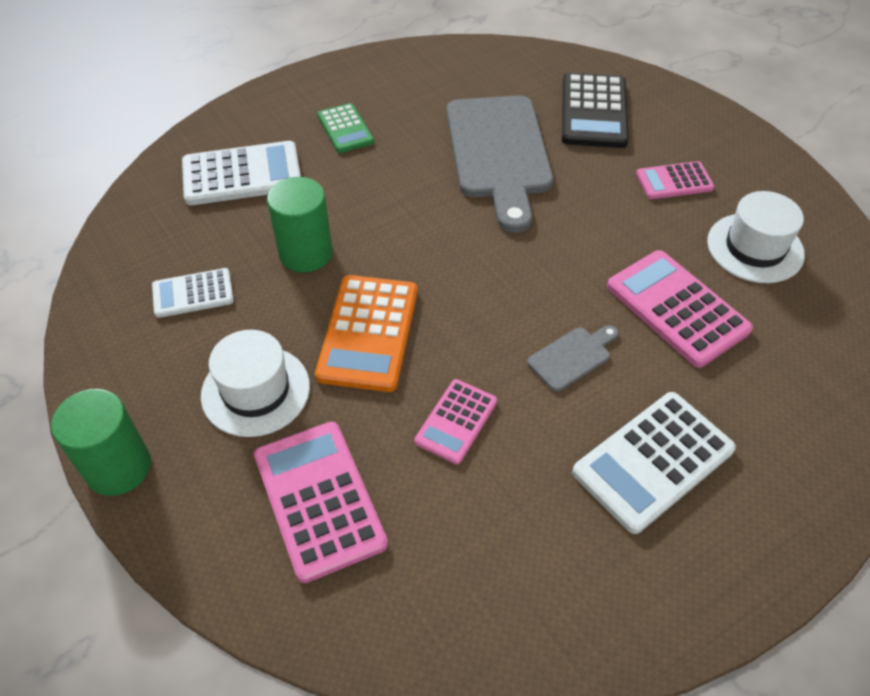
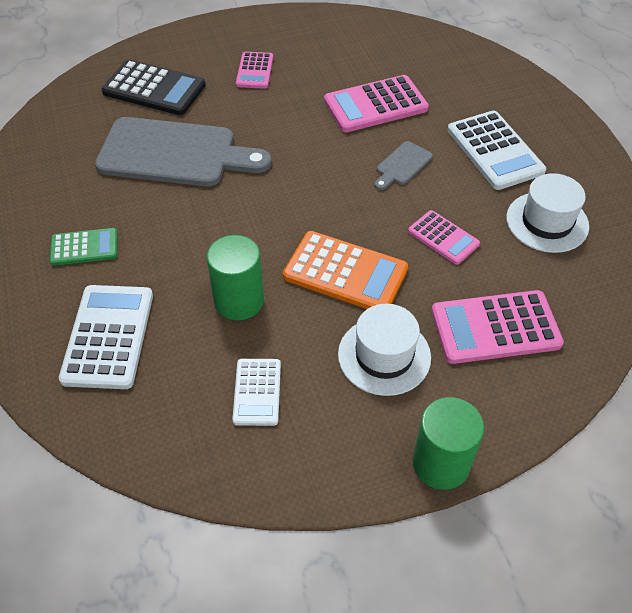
camera: 75 degrees left, 0 degrees up
(572, 357) = (402, 165): grey cutting board -> grey cutting board turned 120 degrees counterclockwise
(755, 248) = (335, 55): white hat -> white hat (547, 222)

